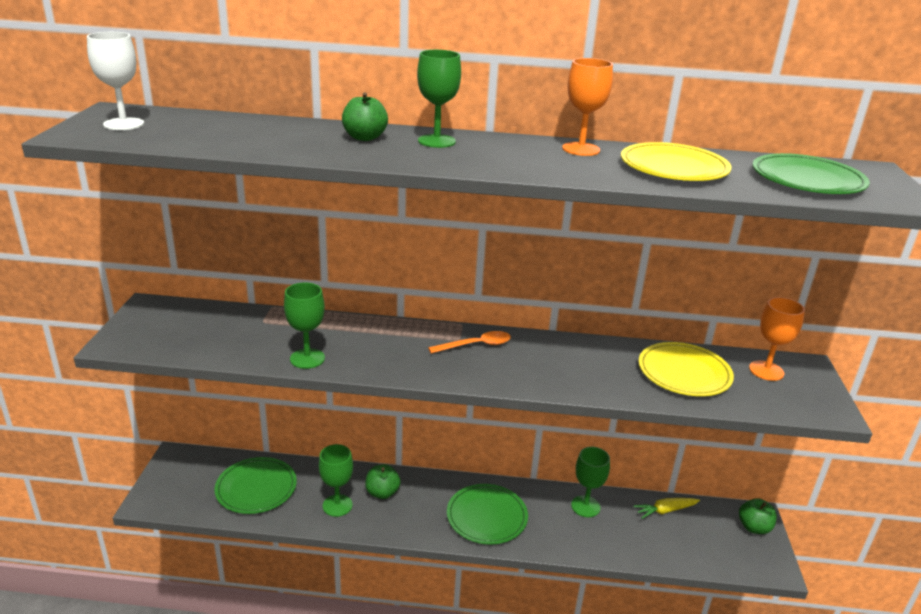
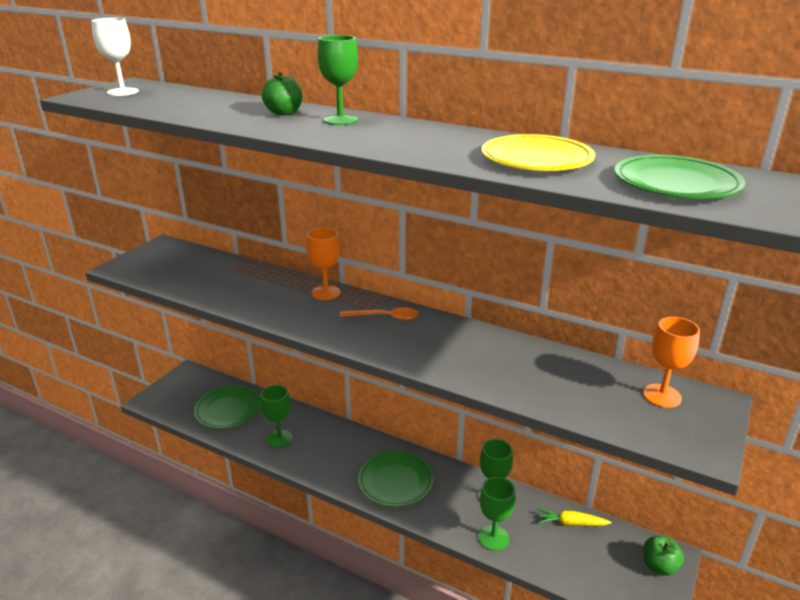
camera: 25 degrees right, 0 degrees up
(307, 358) = (240, 302): green goblet -> green goblet (493, 538)
(382, 492) = (321, 438): green apple -> none
(581, 149) = (465, 136): orange goblet -> orange goblet (326, 293)
(684, 373) = (566, 379): yellow plate -> none

